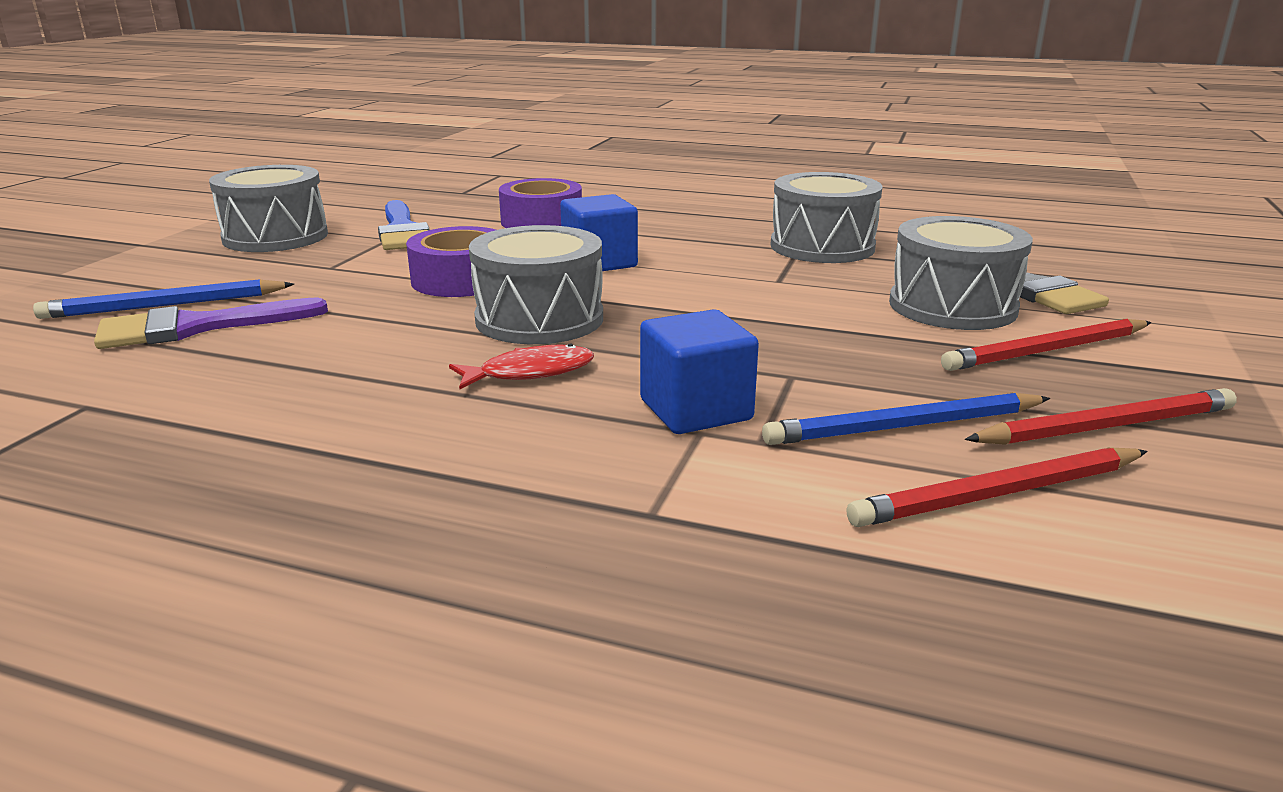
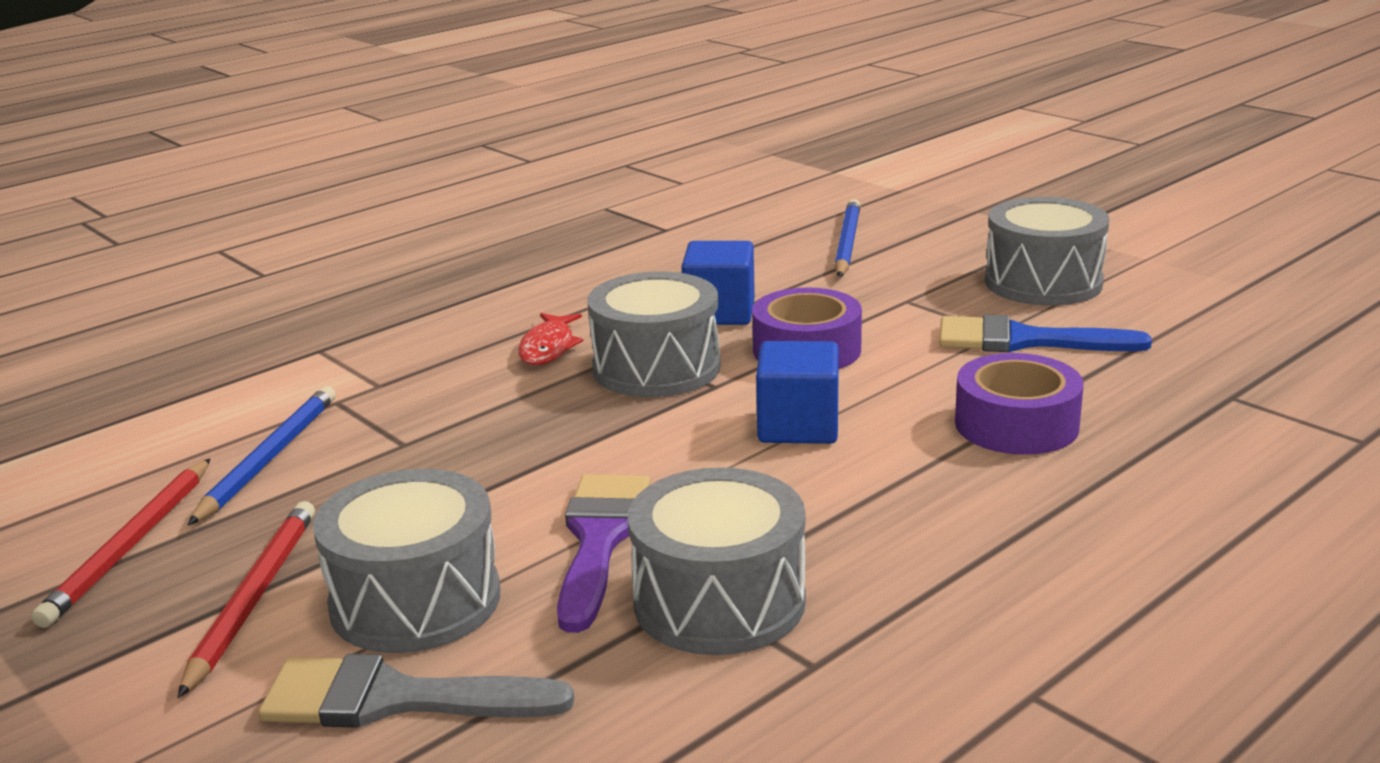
camera: 120 degrees right, 0 degrees up
(196, 327) = (781, 253): purple brush -> purple brush (600, 539)
(695, 410) = (407, 391): blue cube -> blue cube (719, 312)
(998, 494) = (159, 456): red pencil -> none

